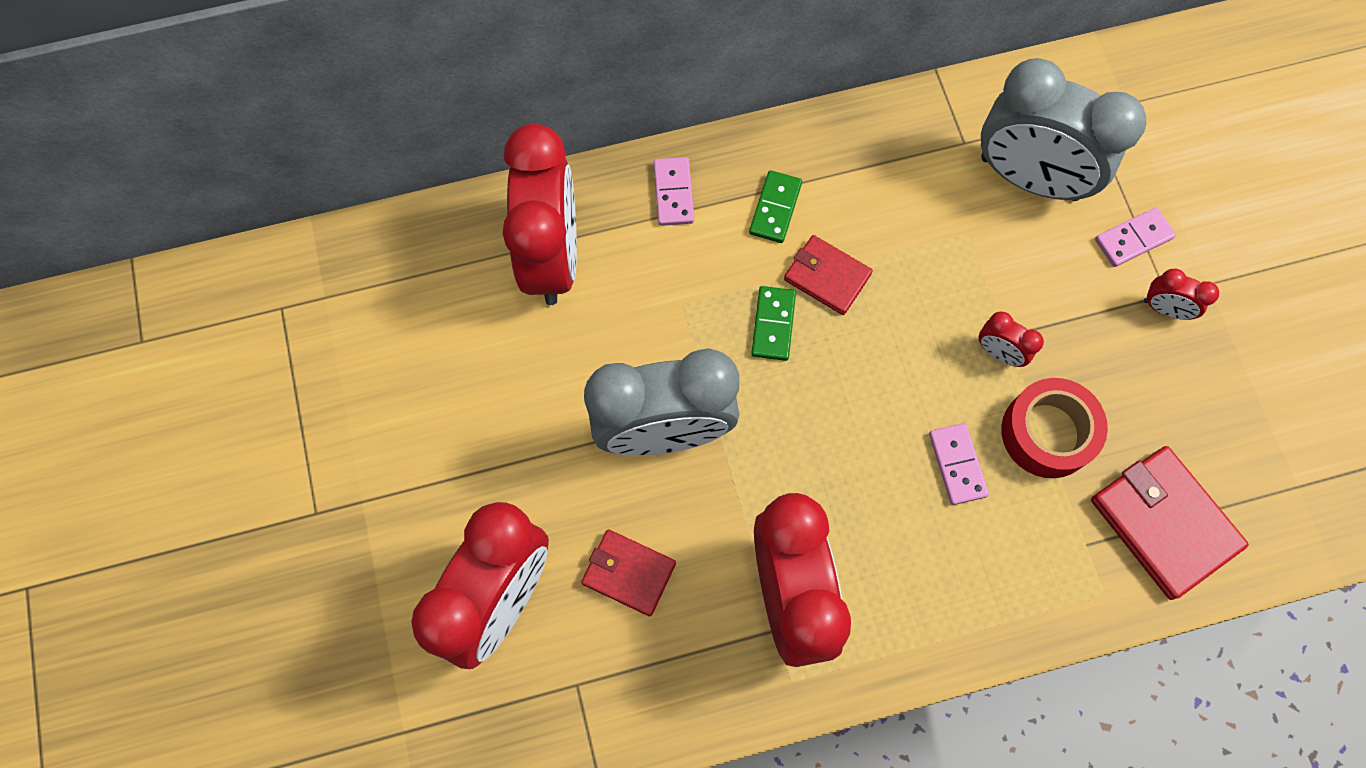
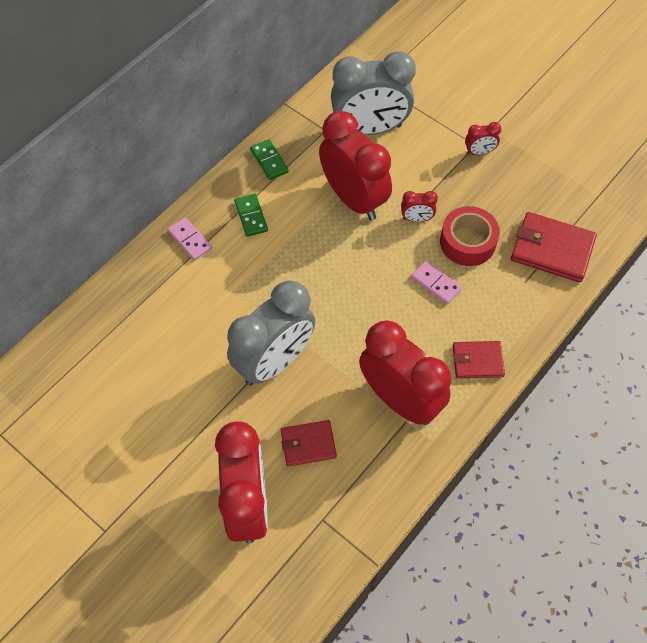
camera: 35 degrees left, 10 degrees down
(552, 257) = (145, 311): red clock -> red clock (353, 199)
(773, 324) = (292, 273): green domino -> green domino (269, 161)
(827, 276) = (303, 234): red wallet -> red wallet (477, 361)
(1133, 239) = (441, 129): pink domino -> none

